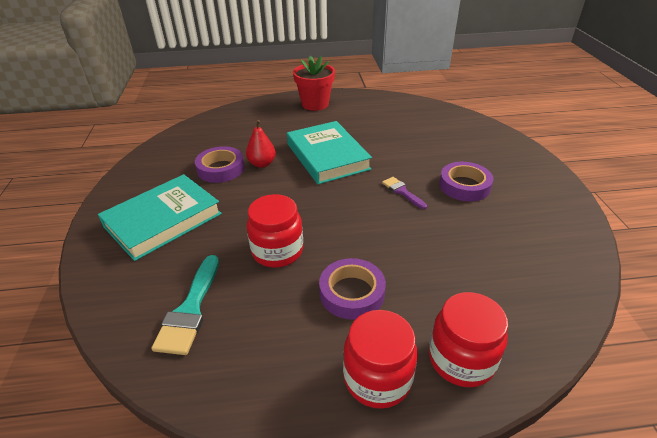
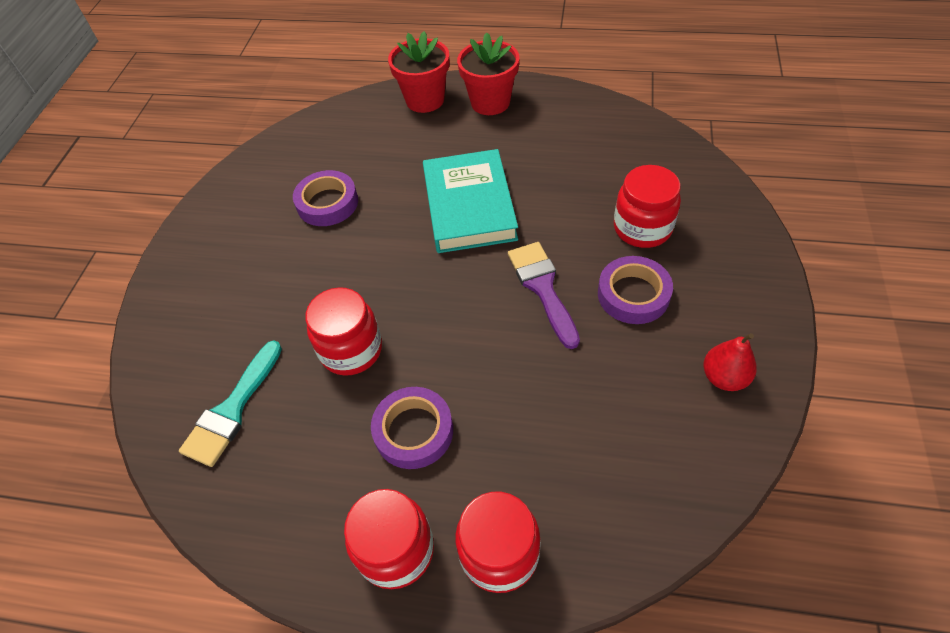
camera: 20 degrees right, 15 degrees up
(163, 220) = (238, 274): turquoise book -> none
(262, 164) = (380, 204): red pear -> red pear (724, 377)
(269, 108) = (425, 100): none -> red flower pot
(402, 192) = (542, 288): purple brush -> purple brush, size x1.69
(449, 152) = (642, 228): none -> red jar

